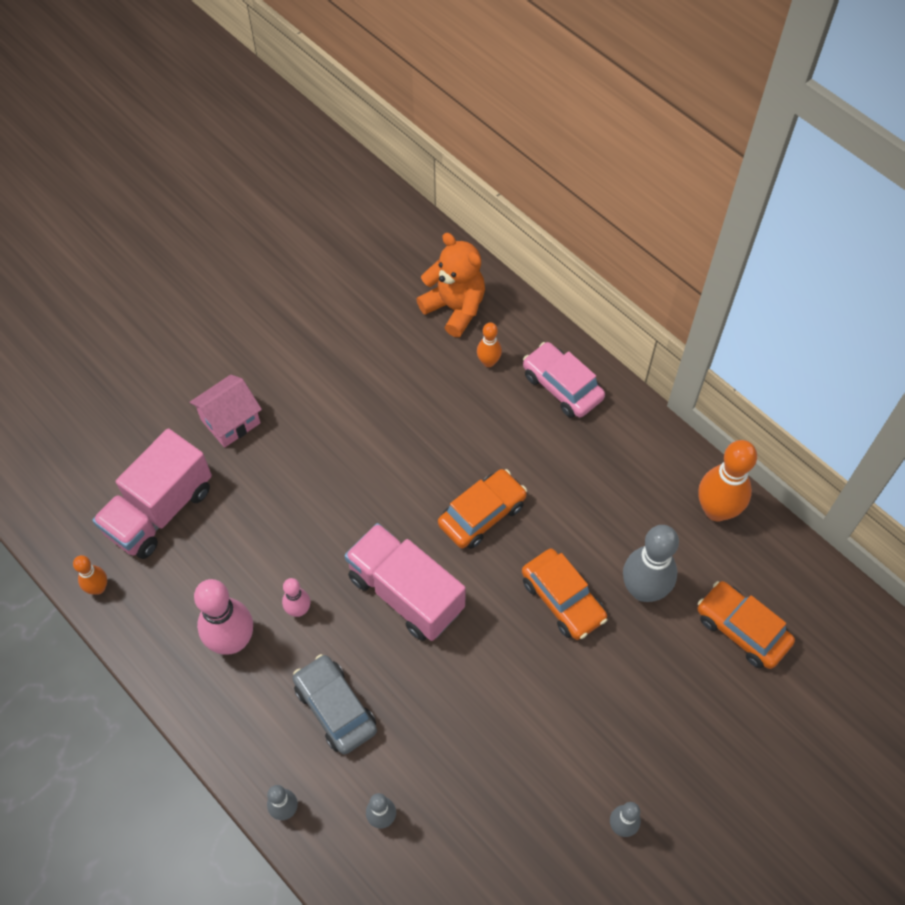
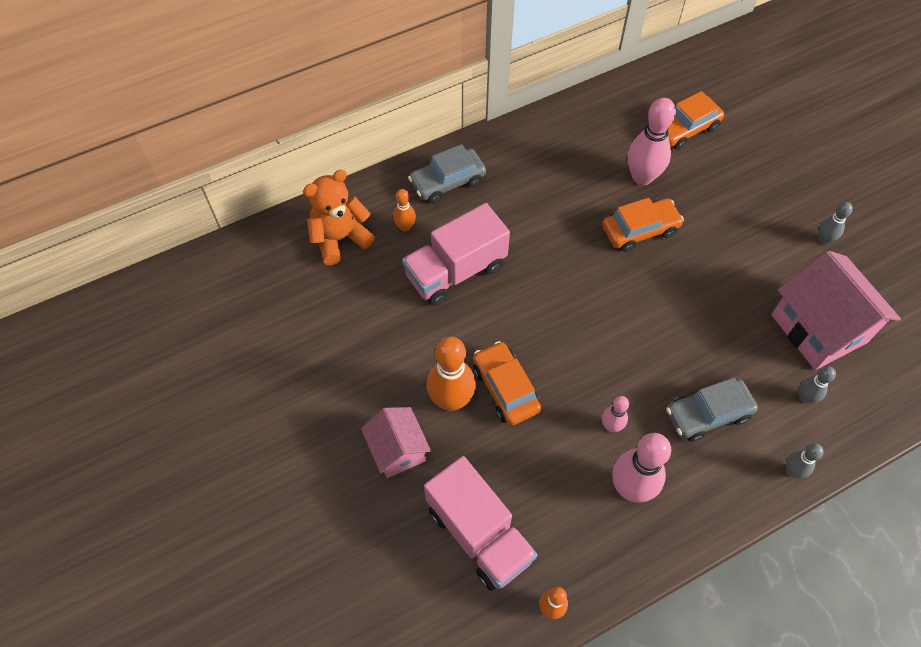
camera: 75 degrees left, 0 degrees up
(405, 593) = (612, 338): pink truck -> pink truck (456, 271)
(482, 514) = (552, 266): orange car -> orange car (505, 388)
(482, 827) = (818, 328): none -> pink house
(562, 386) = (447, 182): pink car -> grey car
(643, 590) = (642, 177): grey bowling pin -> pink bowling pin
(716, 510) = (586, 116): orange bowling pin -> orange bowling pin (451, 400)

